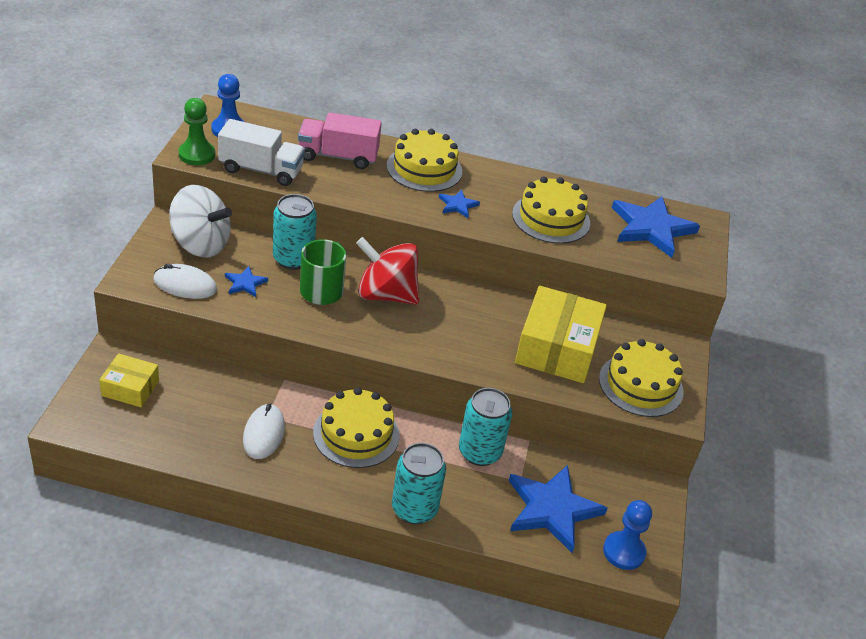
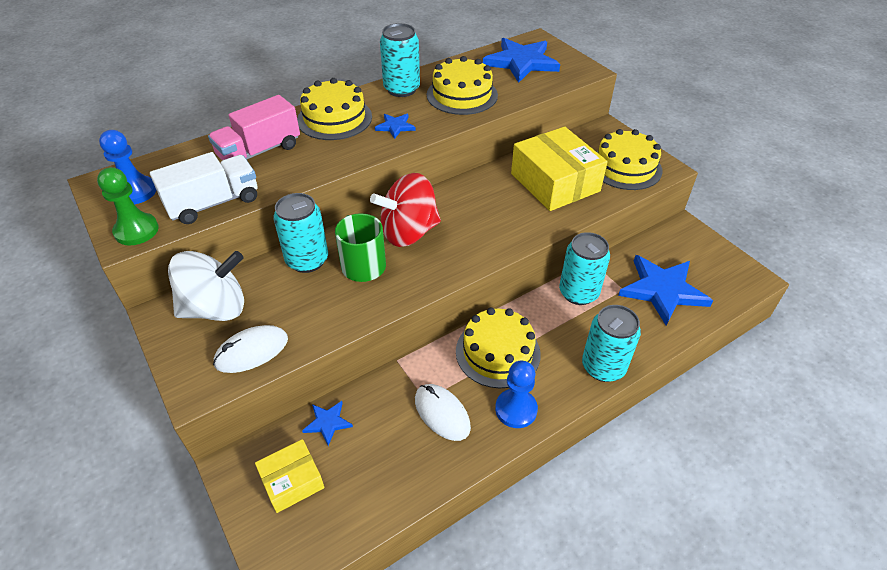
camera: 40 degrees left, 5 degrees up
(245, 283) = (298, 308): blue star -> blue star (327, 423)
(510, 181) = (401, 89): none -> turquoise can
(624, 552) = (727, 280): blue pawn -> blue pawn (516, 409)

